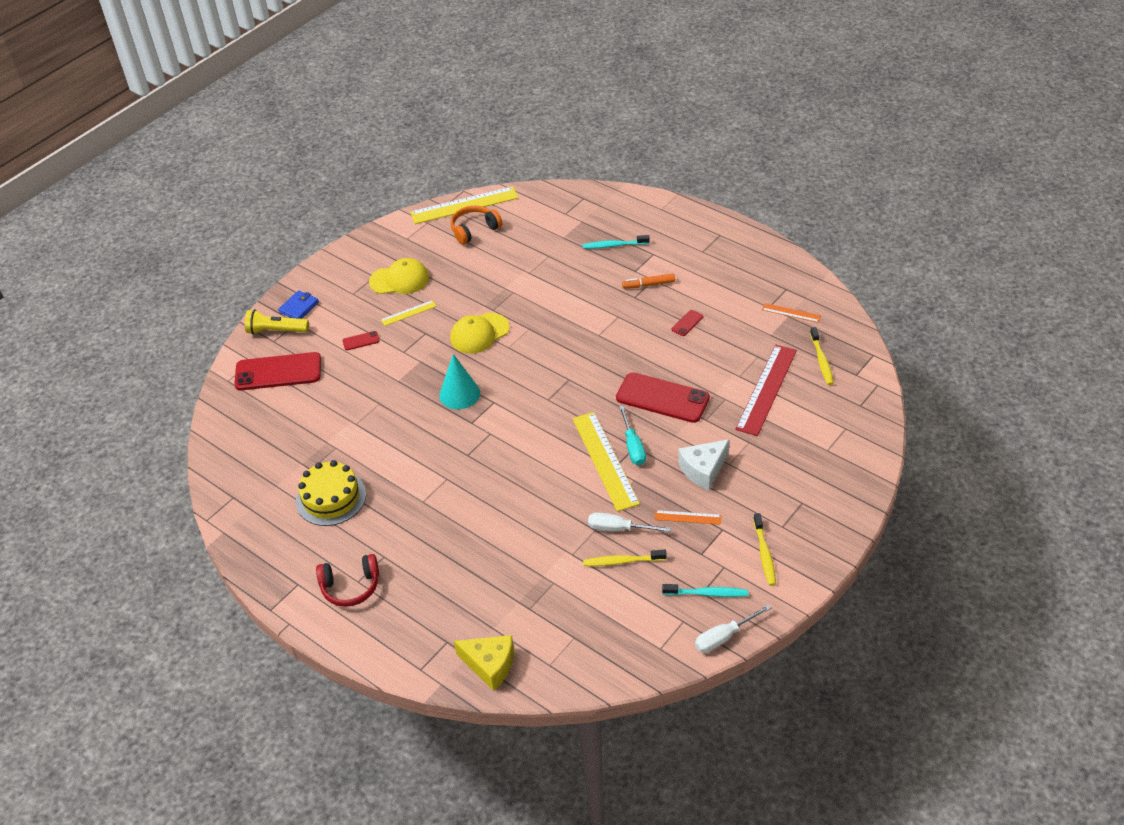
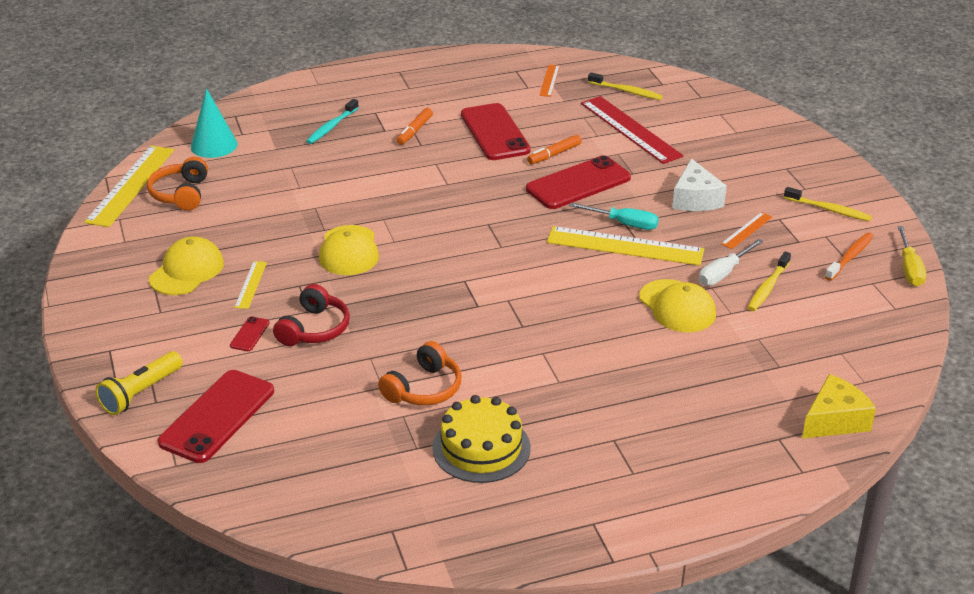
camera: 60 degrees left, 10 degrees down
(299, 307) = (125, 360): blue wallet -> none
(350, 587) = (636, 481): red headphones -> red headphones (314, 329)
(367, 443) = (424, 389): none -> orange headphones
(459, 394) = (425, 297): turquoise cone -> turquoise cone (214, 145)
(555, 522) = (677, 306): none -> yellow cap
(687, 323) = (495, 132): red phone -> red phone, size x2.35
(689, 367) = (554, 154): none -> orange marker
(707, 593) = (850, 257): turquoise toothbrush -> orange toothbrush
(724, 637) = (909, 269): white screwdriver -> yellow screwdriver
(791, 313) = (549, 80): orange ruler -> orange ruler turned 45 degrees counterclockwise

